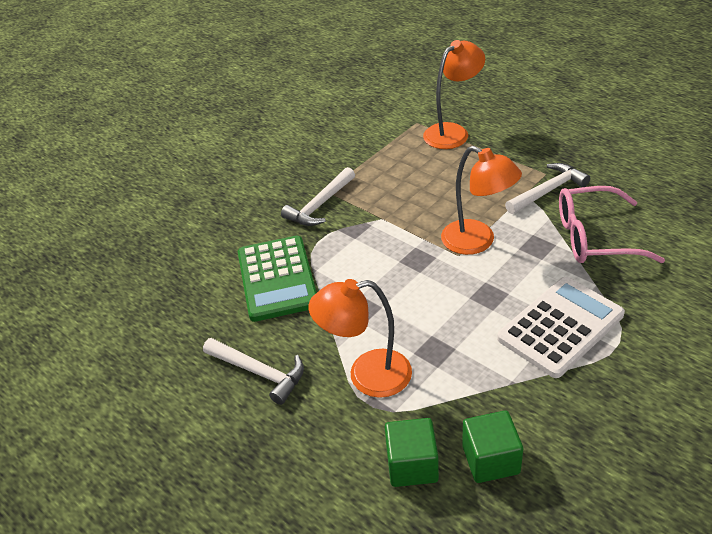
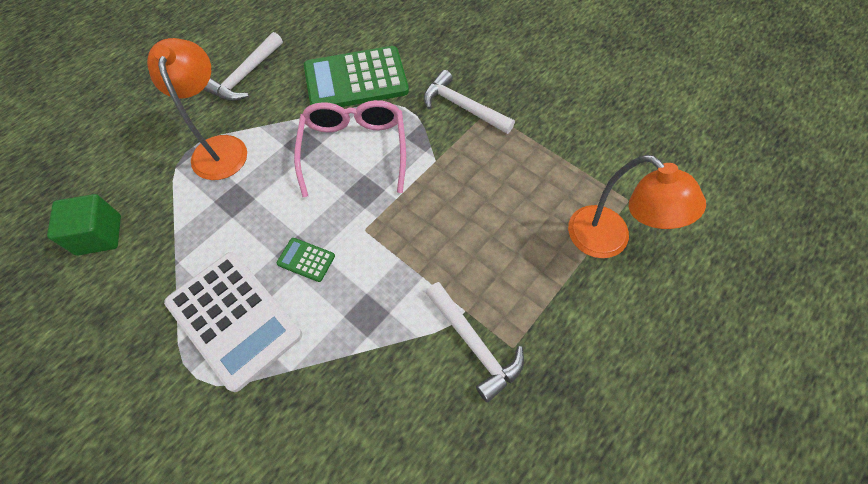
camera: 85 degrees right, 20 degrees up
(412, 465) = (117, 177): green cube -> none
(477, 242) = (383, 250): orange lamp -> none
(494, 288) = (306, 260): none -> green calculator
(595, 237) = (374, 388): pink glasses -> pink glasses (354, 150)

